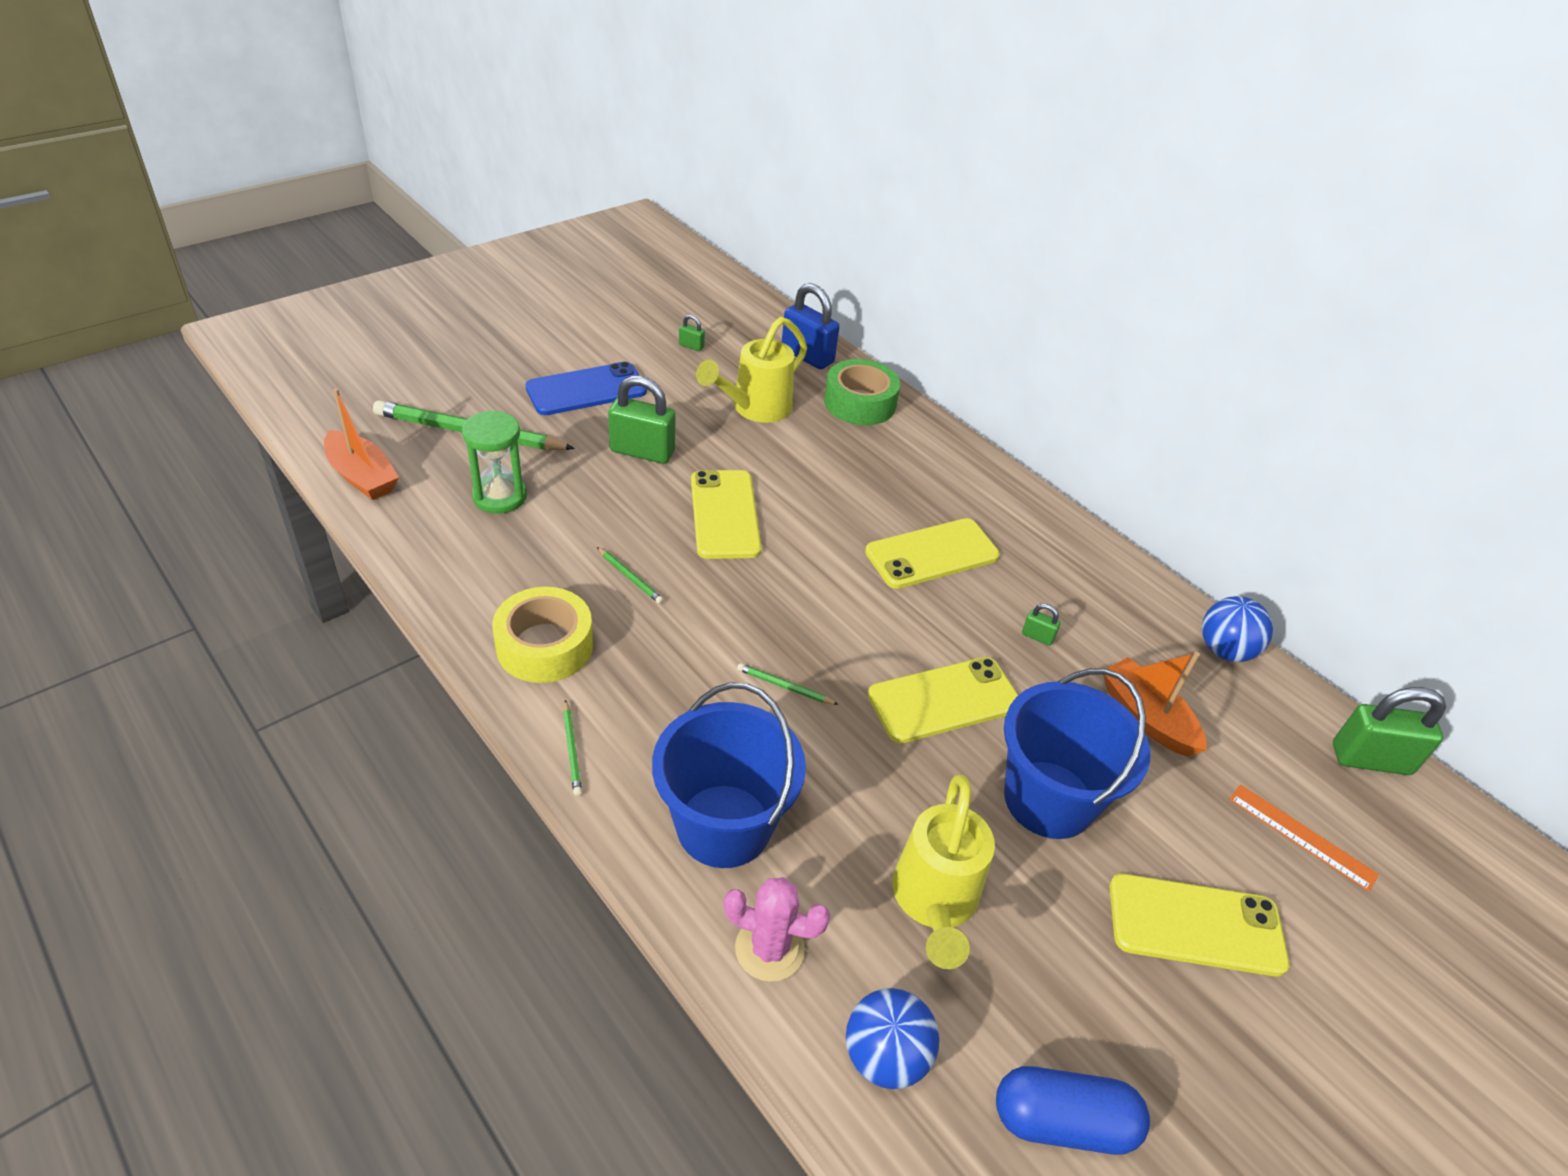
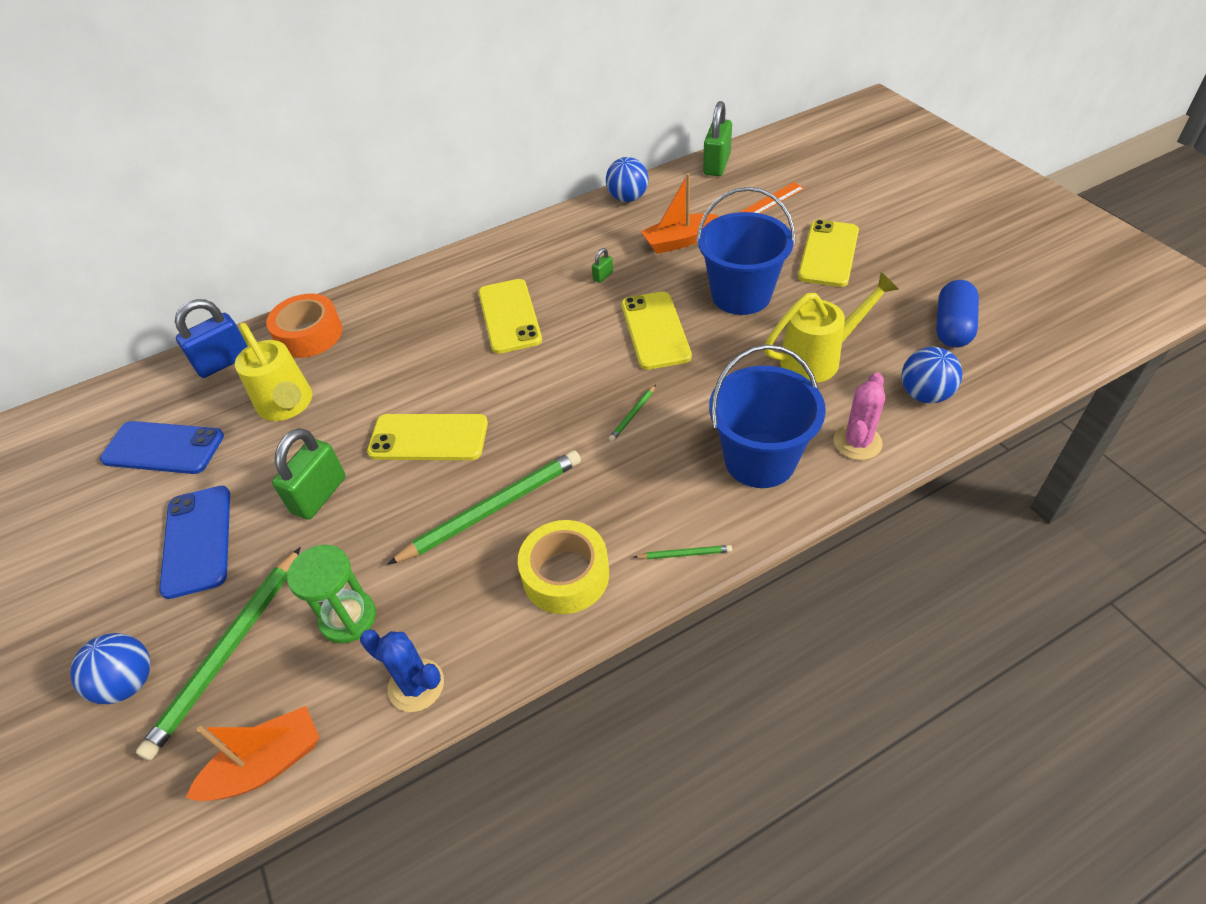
camera: 70 degrees left, 5 degrees up
(425, 552) = (416, 685): none -> blue cactus
(446, 387) = (129, 682): none -> blue ball
(630, 577) = (492, 509): green pencil -> green pencil, size x2.35
(691, 346) = (163, 448): green padlock -> blue phone
(860, 403) = (309, 334): green tape -> orange tape
(934, 902) = (818, 358): yellow watering can -> yellow watering can turned 45 degrees counterclockwise

